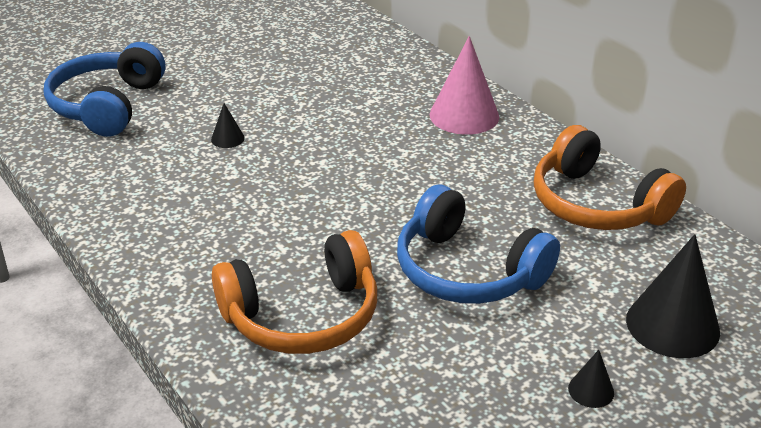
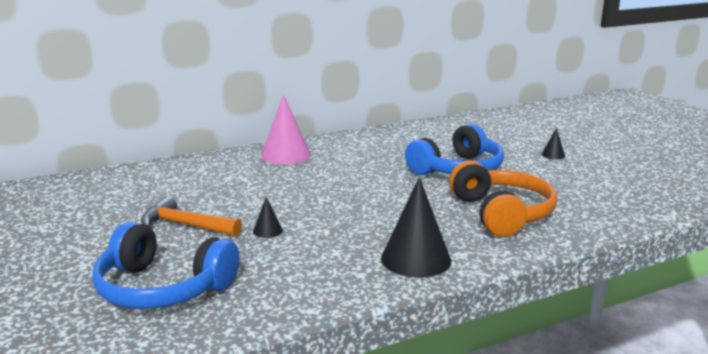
camera: 80 degrees left, 15 degrees down
(236, 90) = (185, 225): none -> orange hammer
(597, 204) = (400, 137): orange headphones -> none
(672, 325) = (503, 136): black cone -> black cone (416, 259)

